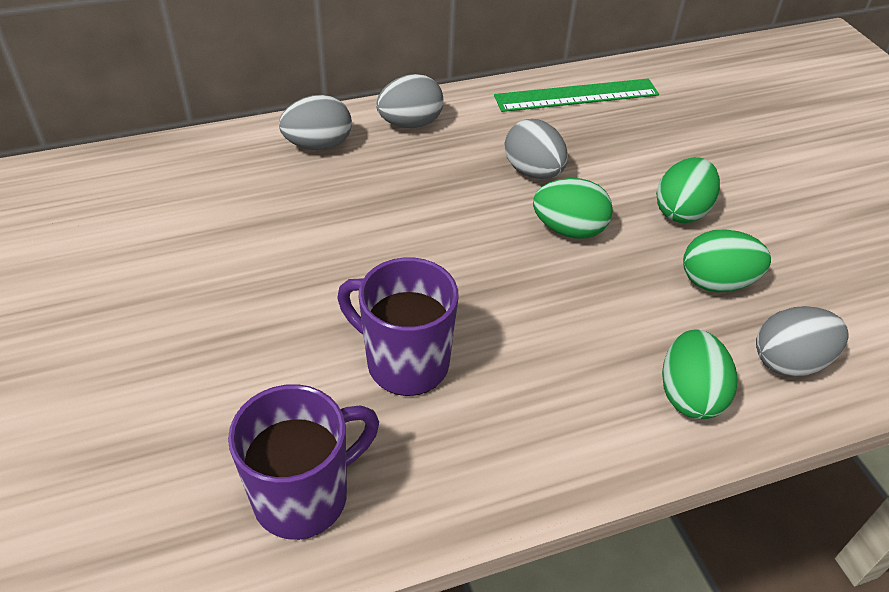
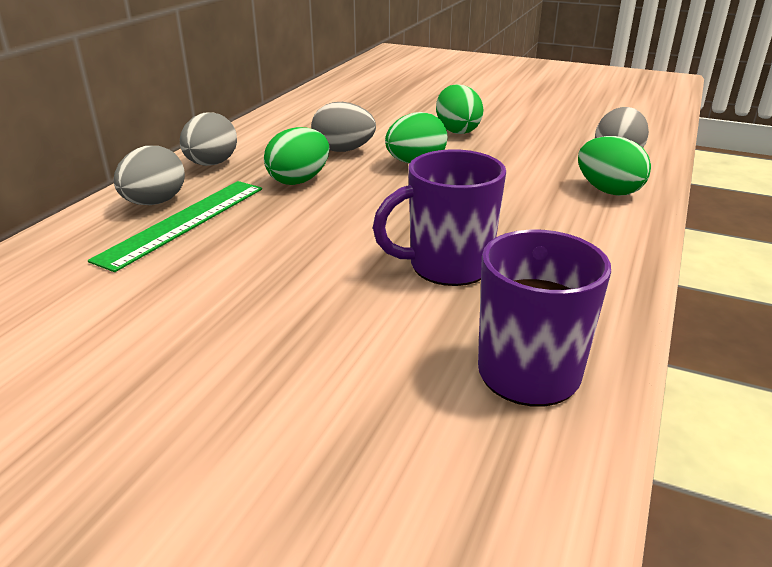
camera: 45 degrees left, 15 degrees down
(576, 96) = (303, 112): green ruler -> green ruler (184, 222)
(716, 282) = (529, 147): green egg -> green egg (299, 180)

